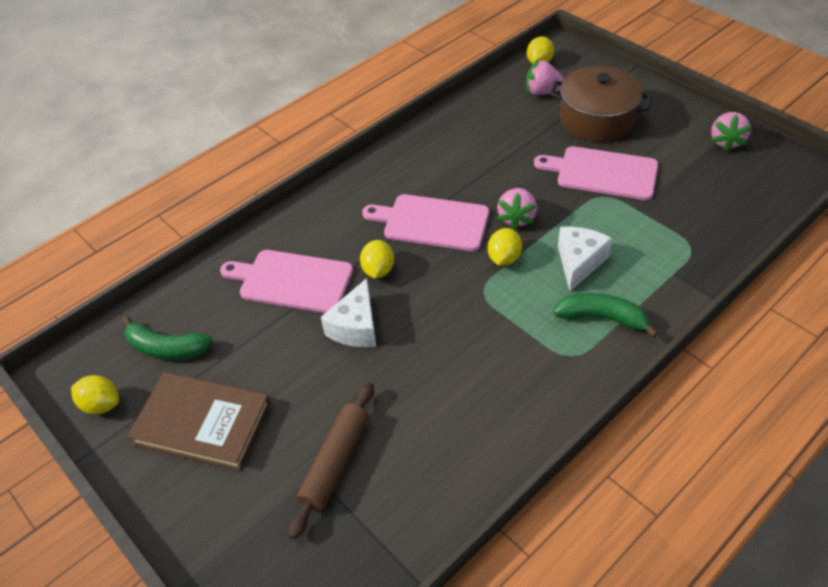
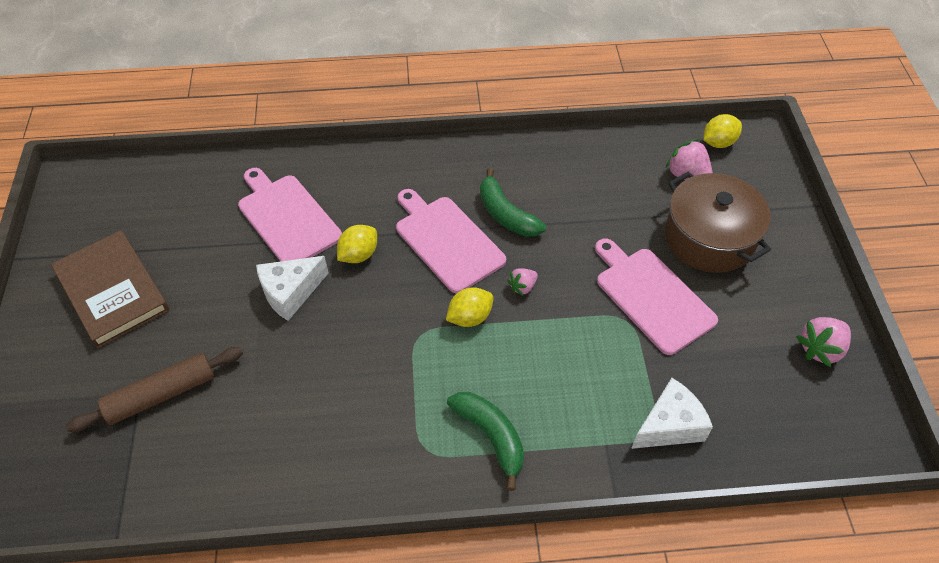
camera: 35 degrees right, 5 degrees up
(101, 405) = (69, 226): yellow lemon -> none
(166, 348) = (150, 212): green banana -> green banana (506, 214)
(516, 218) = (522, 287): pink strawberry -> pink strawberry, size x0.60
(579, 263) = (529, 369): white cheese -> white cheese (669, 425)

